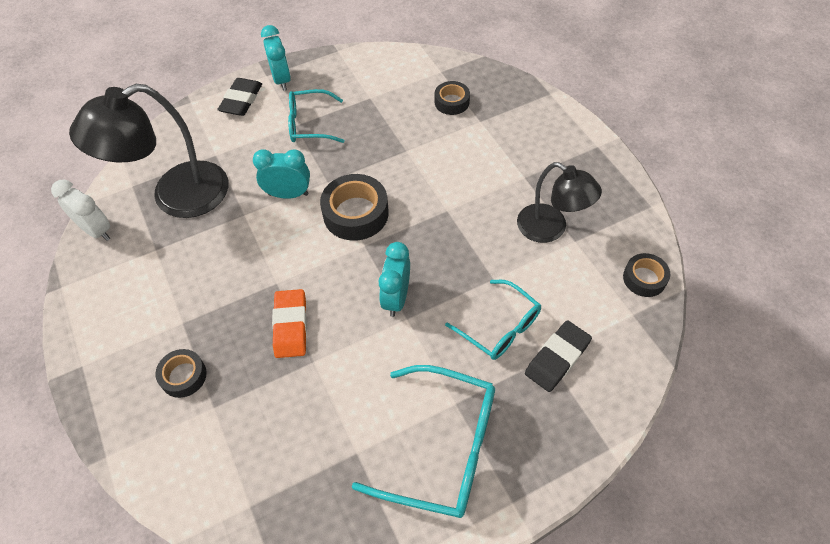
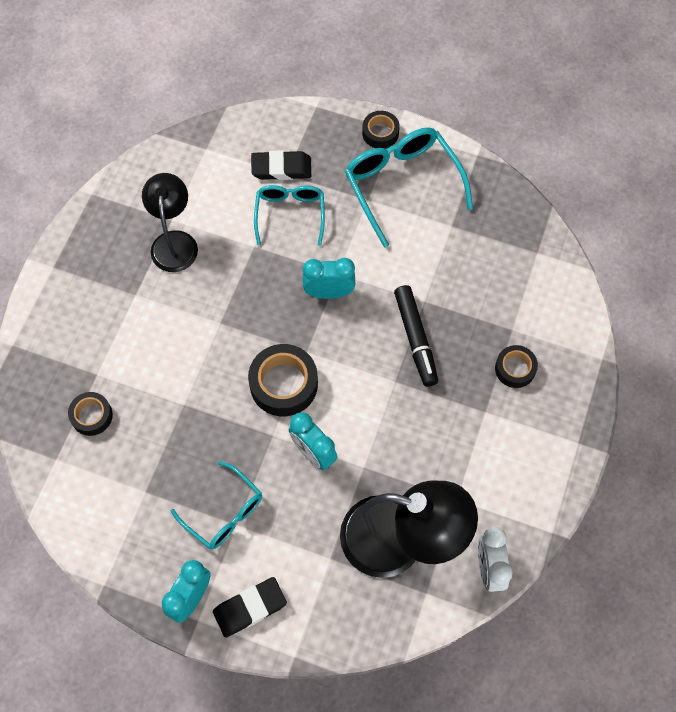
camera: 135 degrees left, 10 degrees up
(290, 326) = (415, 339): orange eraser -> black marker
(396, 298) = (329, 292): turquoise clock -> turquoise clock turned 150 degrees counterclockwise
(644, 278) = (168, 159): black tape -> black tape (380, 133)

